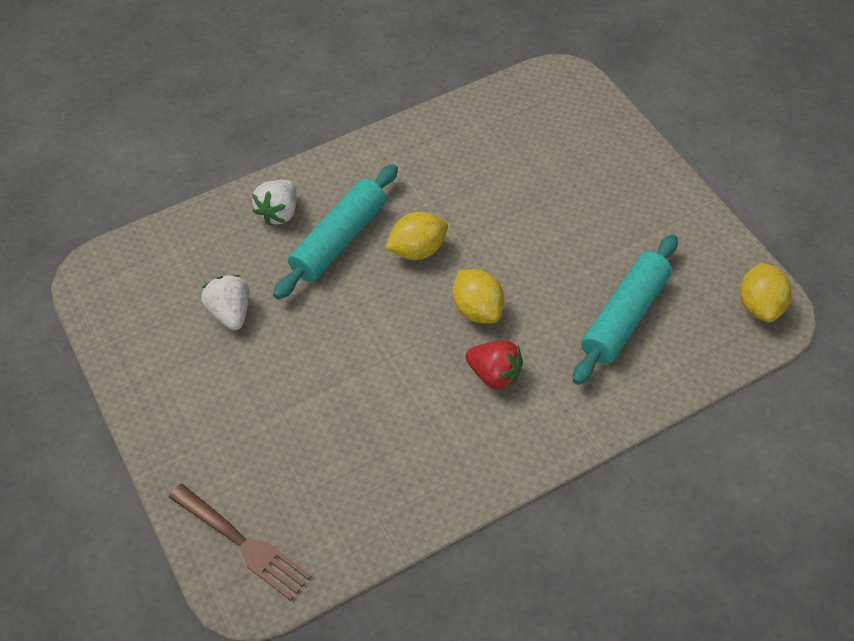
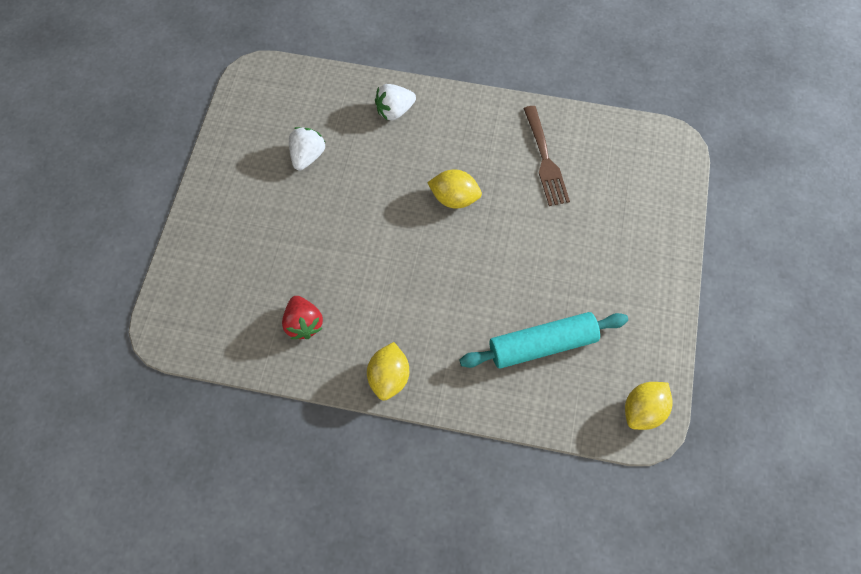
camera: 40 degrees right, 10 degrees up
(243, 544) = (187, 303): brown fork -> brown fork (545, 160)
(339, 240) = (413, 155): turquoise rolling pin -> none
(477, 309) = (453, 266): yellow lemon -> yellow lemon (389, 377)
(494, 374) = (421, 317): red strawberry -> red strawberry (303, 324)

